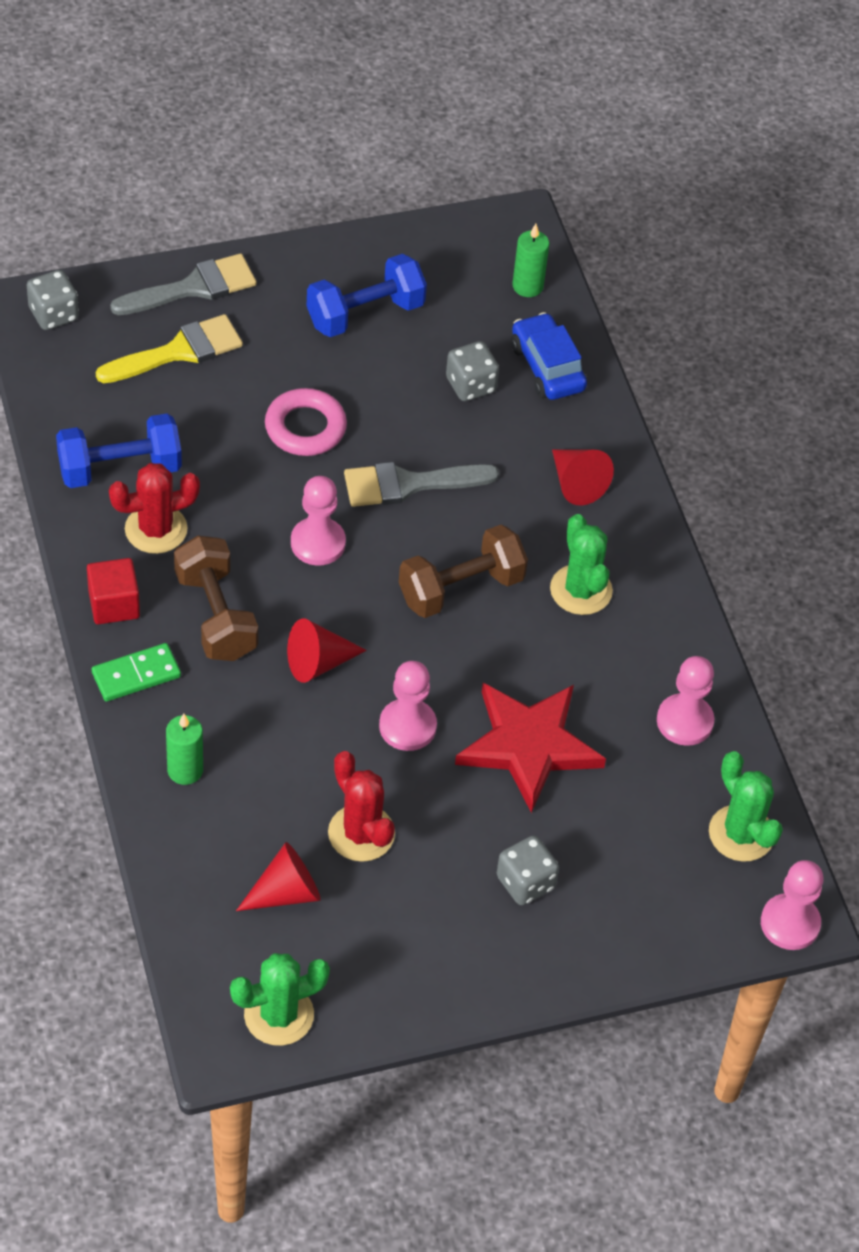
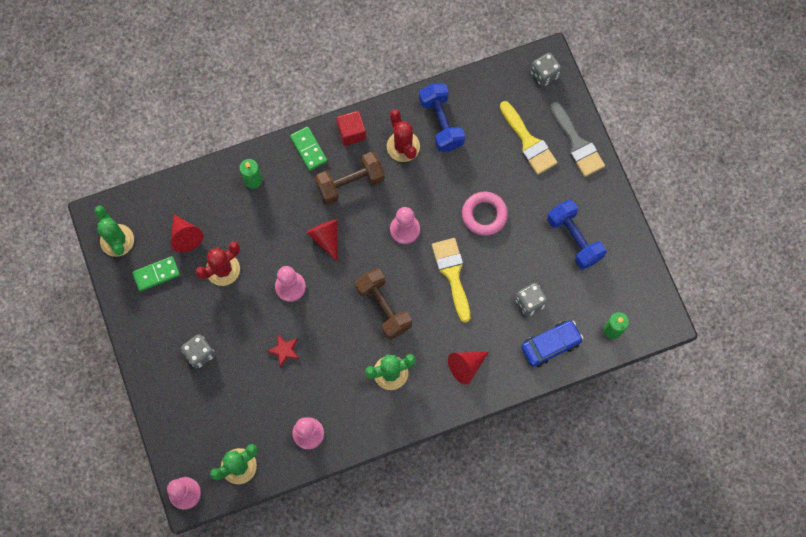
camera: 90 degrees right, 20 degrees up
(358, 947) = (156, 274): none -> green domino
(408, 484) = (452, 274): grey brush -> yellow brush
(528, 746) = (284, 350): red star -> red star, size x0.43

